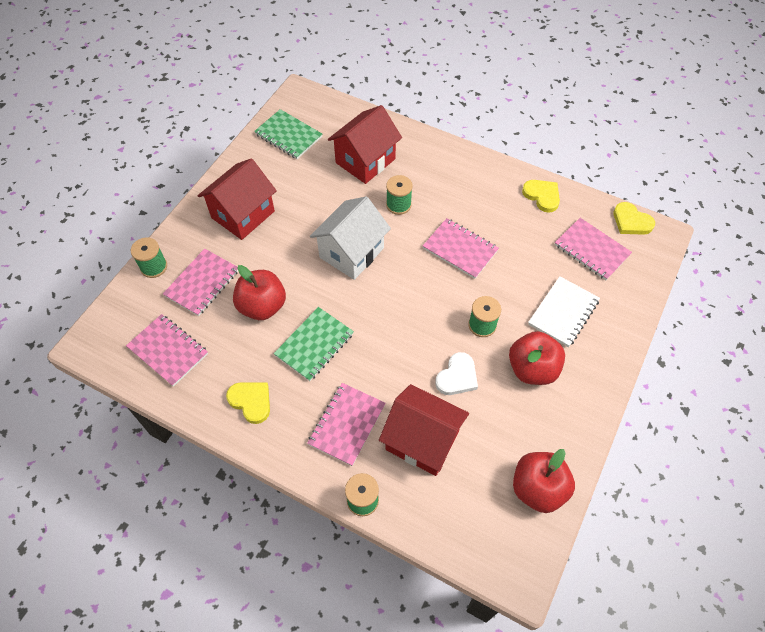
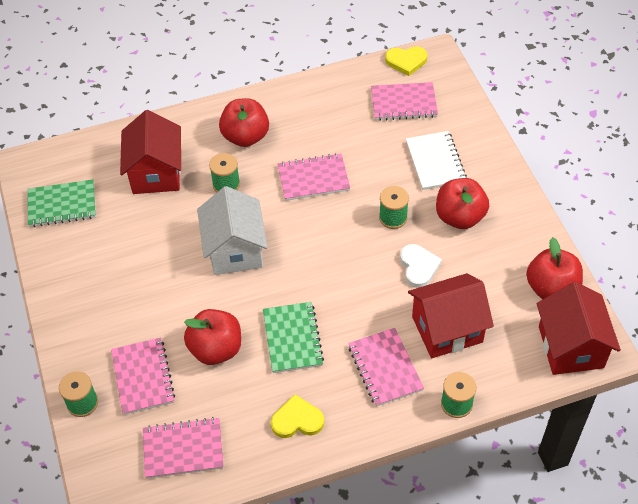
camera: 45 degrees left, 5 degrees down
(243, 214) = (106, 297): red house -> red house (570, 347)
(449, 183) = (245, 136): none -> red apple
(542, 196) = (325, 92): yellow heart -> none

